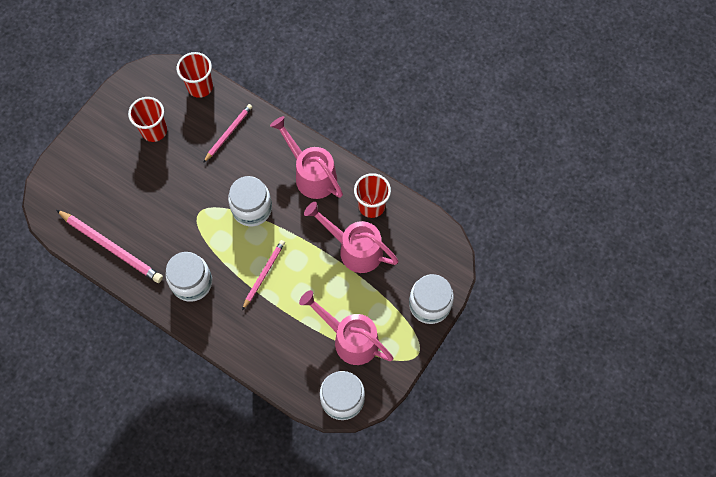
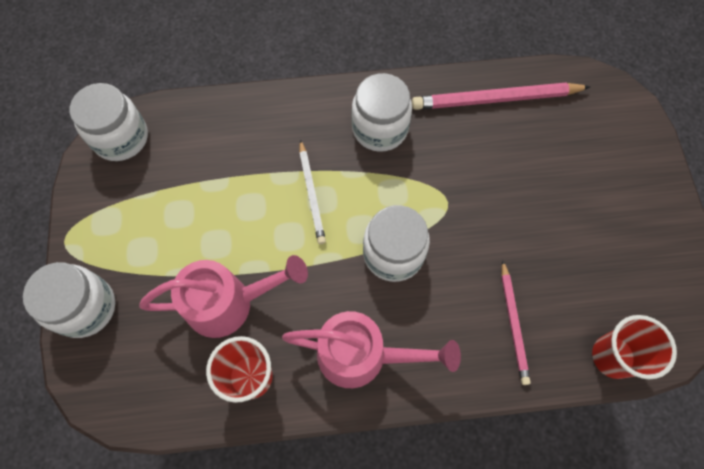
camera: 140 degrees right, 0 degrees up
(154, 130) = (598, 253): red cup -> none
(263, 274) = (312, 193): pink pencil -> white pencil
(350, 339) = (157, 200): pink watering can -> none

